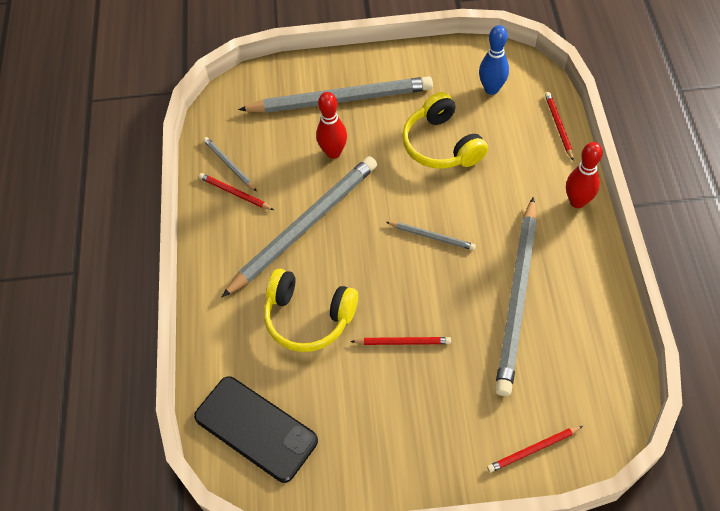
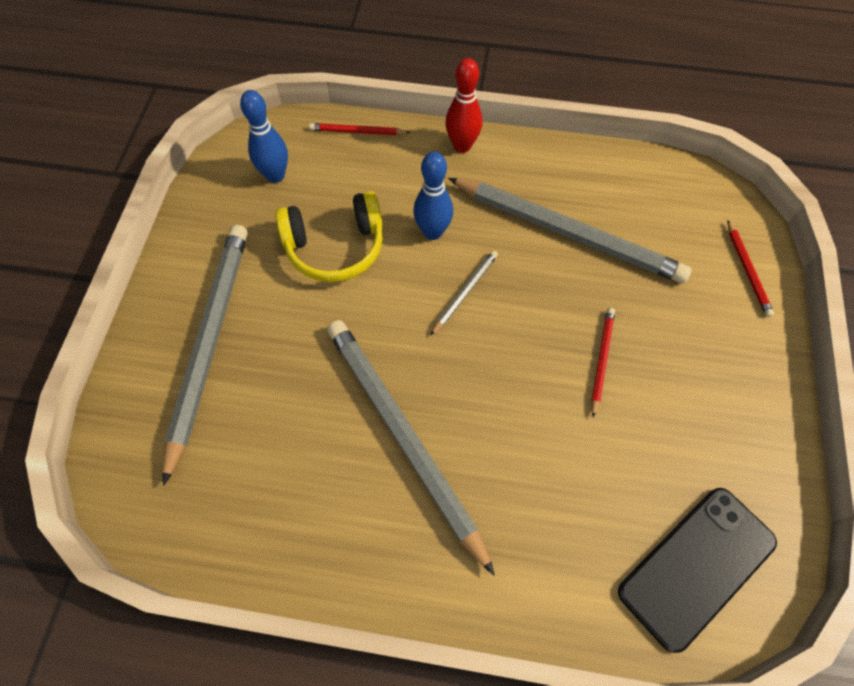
camera: 80 degrees left, 5 degrees up
(229, 165) = (258, 521): grey pencil -> none
(235, 193) = (313, 523): red pencil -> none
(308, 317) = (545, 462): yellow headphones -> none
(333, 152) = (296, 372): red bowling pin -> none
(479, 202) = (433, 232): none -> blue bowling pin

